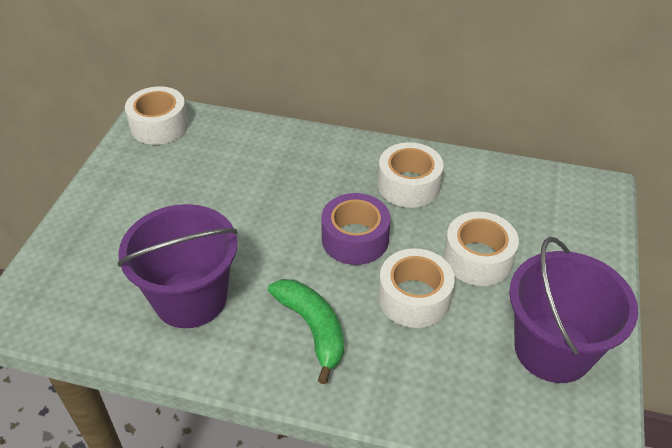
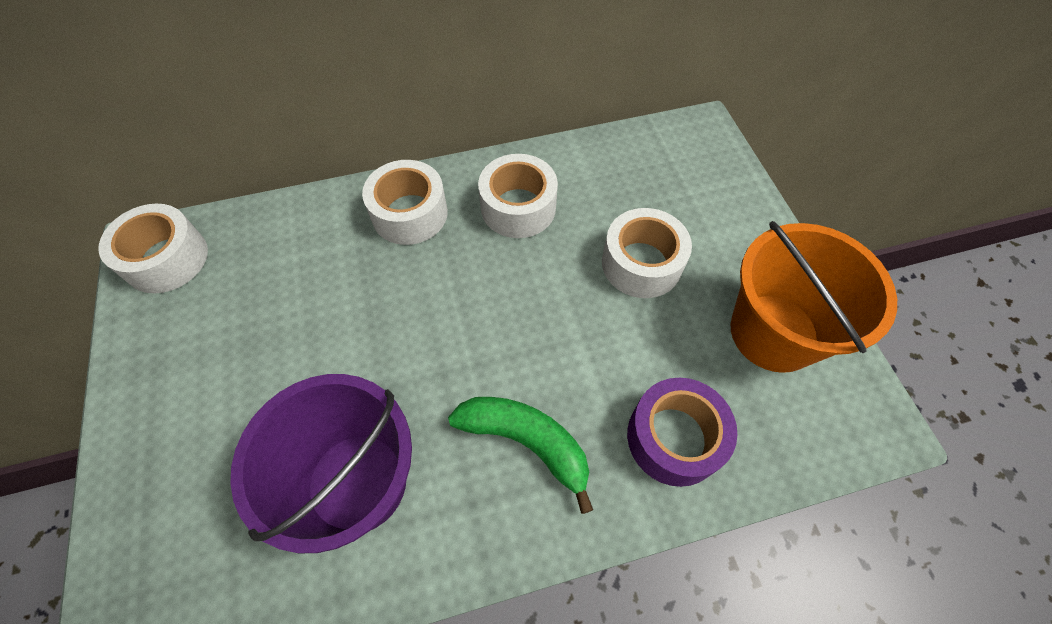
camera: 30 degrees left, 15 degrees up
(355, 239) = (502, 302): purple tape -> purple tape (674, 438)
(414, 298) = (608, 344): white tape -> white tape (409, 213)
(553, 349) = (773, 332): purple bucket -> orange bucket

